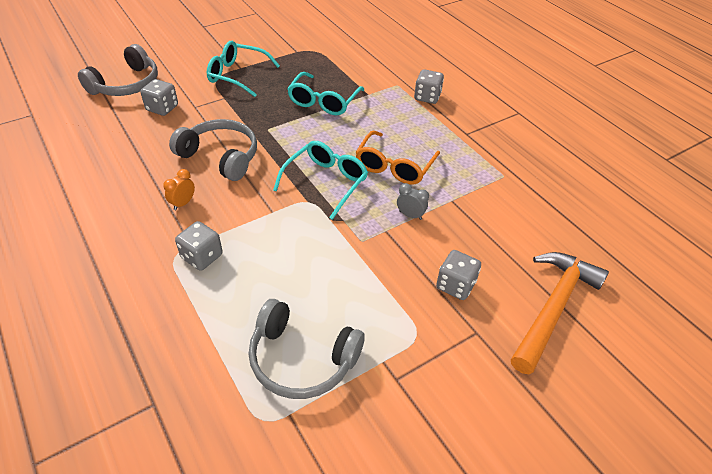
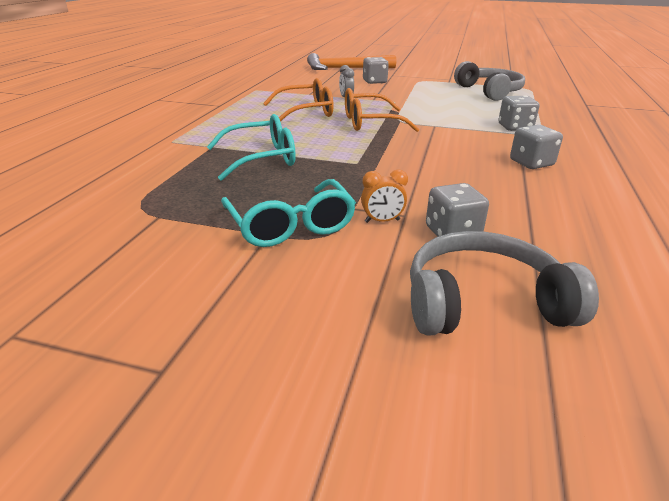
camera: 130 degrees left, 15 degrees down
(183, 203) = (506, 151): orange clock -> orange clock (382, 221)
(221, 157) = (434, 163): grey headphones -> none
(325, 182) = (370, 122): turquoise glasses -> orange glasses
(427, 97) = (178, 126): grey dice -> grey dice (531, 163)

